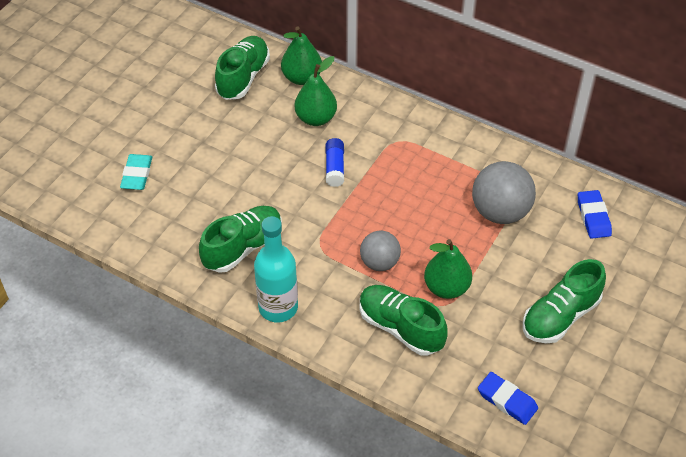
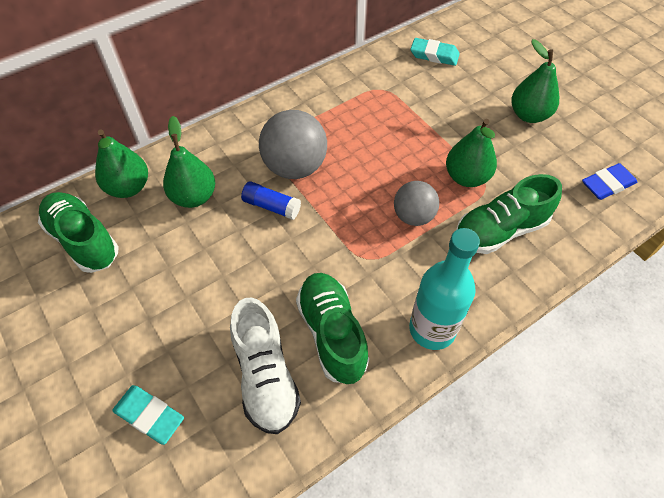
camera: 65 degrees left, 5 degrees up
(192, 222) = (265, 376): none -> white shoe
(500, 212) = (398, 107): grey ball -> grey ball (295, 167)
(560, 316) = (529, 115): green shoe -> green pear
(593, 217) = (434, 55): blue eraser -> turquoise eraser

